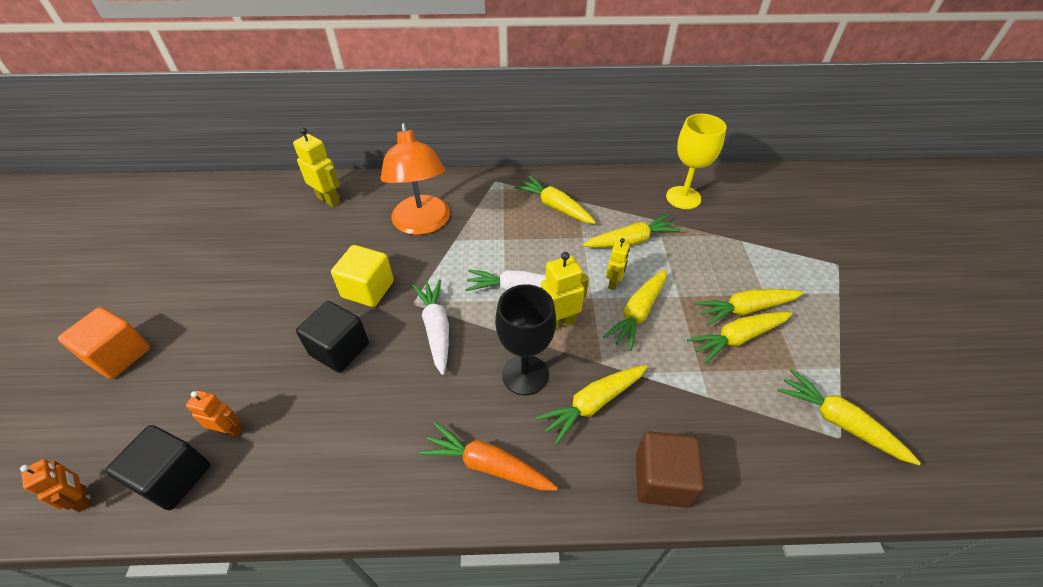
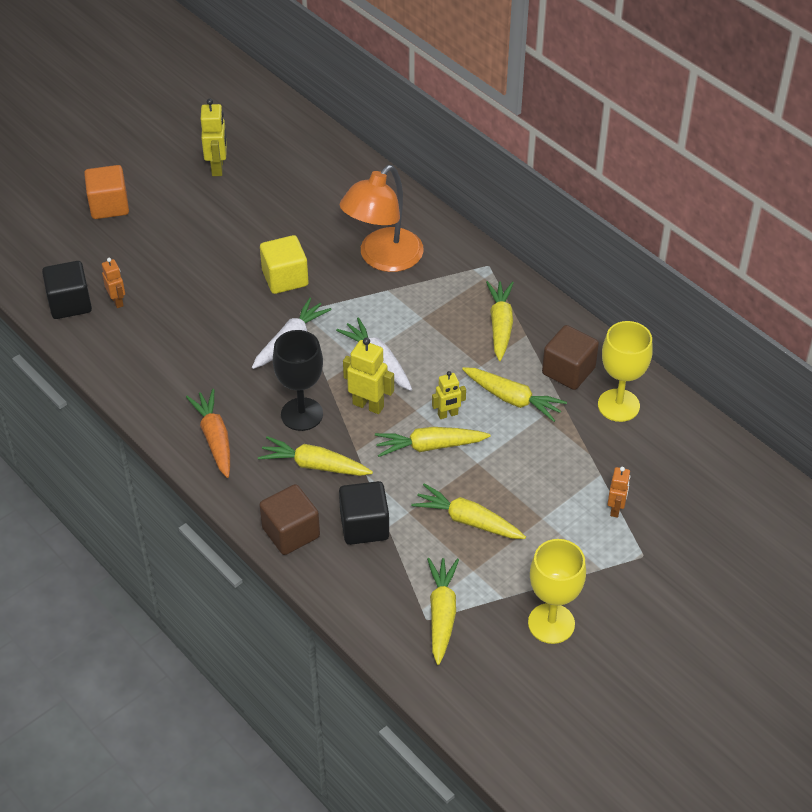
camera: 50 degrees right, 0 degrees up
(83, 499) = (25, 278): orange robot -> orange robot (616, 509)
(329, 200) = (346, 184): yellow robot -> yellow robot (218, 167)
(339, 349) = (221, 304): black cube -> black cube (364, 526)
(630, 201) = (568, 371): none -> brown cube
(745, 309) = (508, 512): yellow carrot -> none
(885, 354) = (551, 623): none -> yellow goblet

